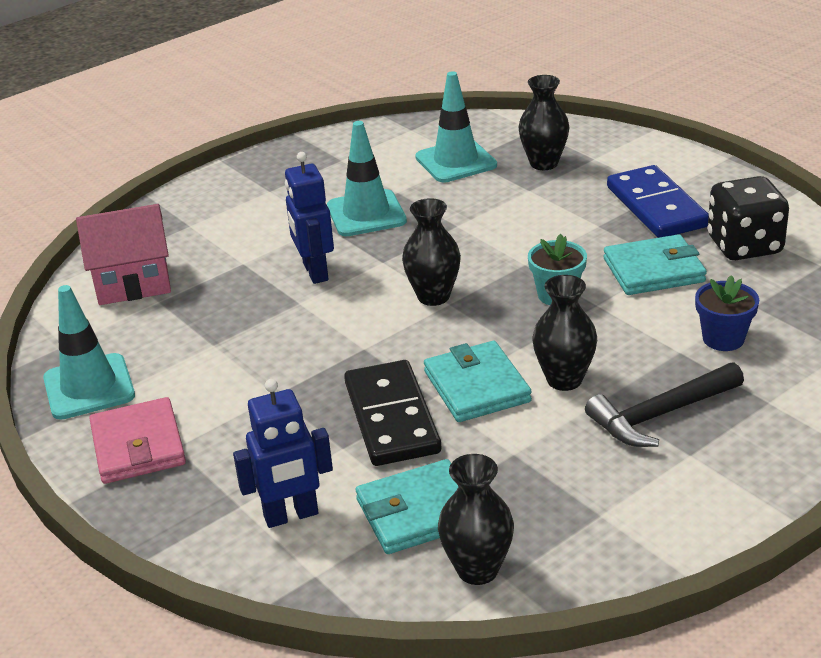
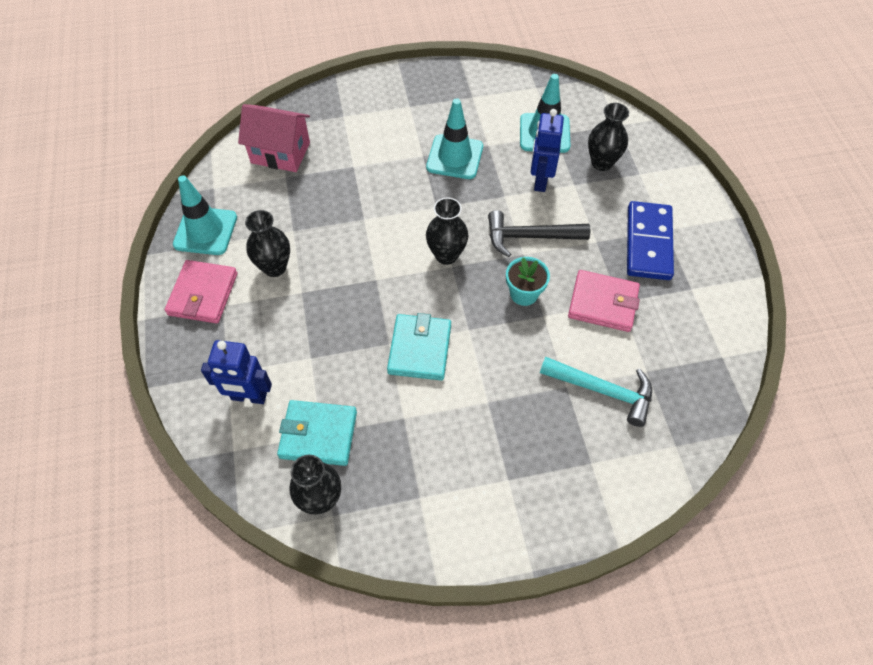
camera: 25 degrees right, 25 degrees up
(315, 272) = (389, 196): blue robot -> blue robot (540, 180)
(392, 417) = (353, 348): black domino -> none
(564, 380) = (476, 372): black vase -> black vase (275, 267)
(654, 270) = (603, 303): turquoise wallet -> pink wallet
(660, 415) = (514, 435): black hammer -> black hammer (529, 237)
(723, 339) = (603, 390): blue flower pot -> turquoise hammer
(744, 246) = (681, 311): black dice -> none

